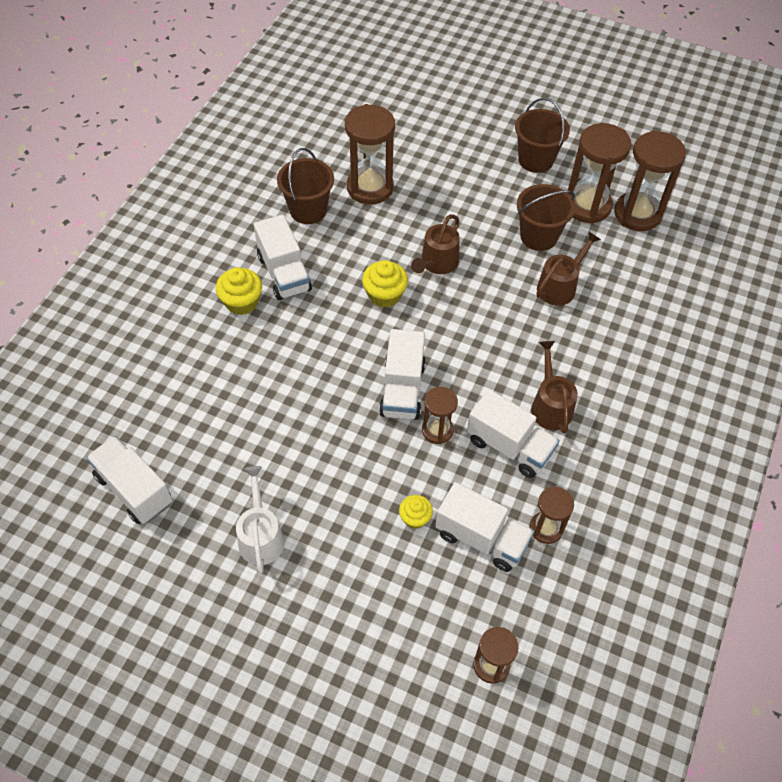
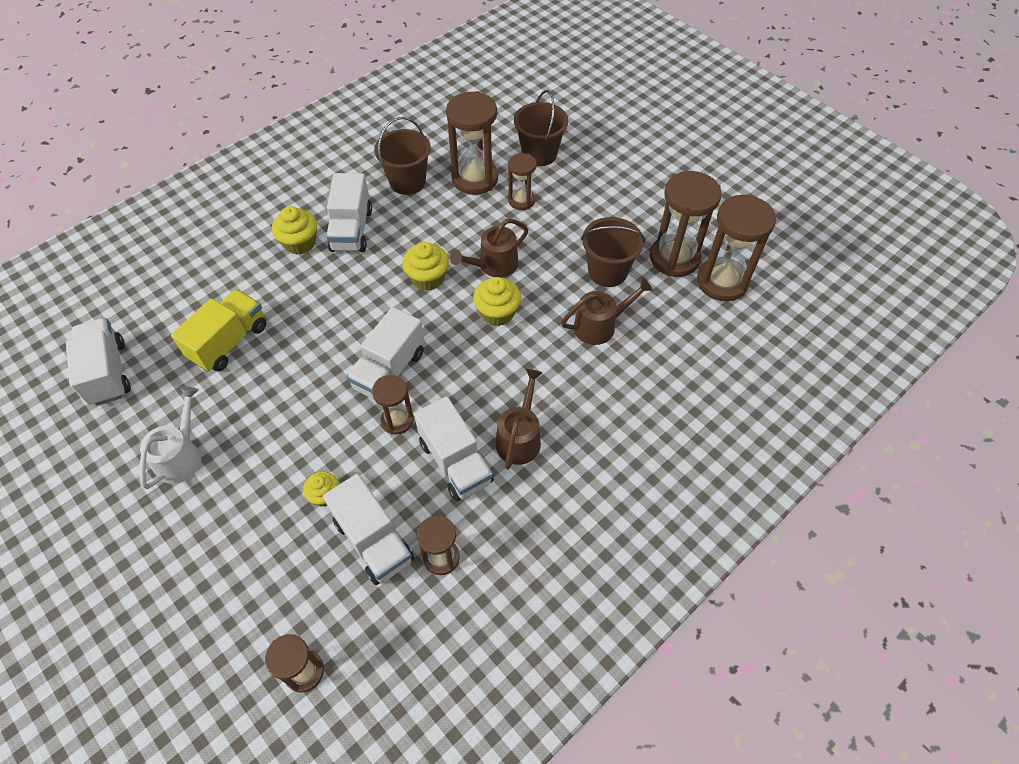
camera: 25 degrees right, 0 degrees up
(235, 418) = (229, 342): none -> yellow truck
(425, 195) = (521, 201): none -> brown hourglass
(466, 305) = (497, 313): none -> yellow cupcake
(535, 160) = (648, 200): brown bucket -> brown bucket (539, 154)

